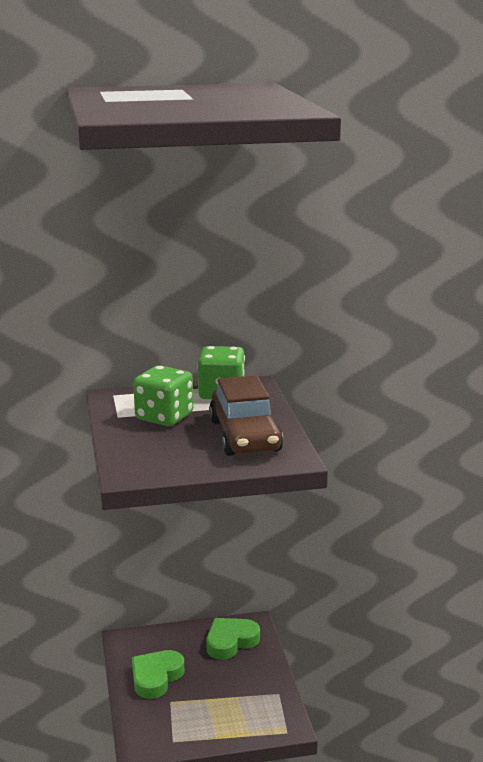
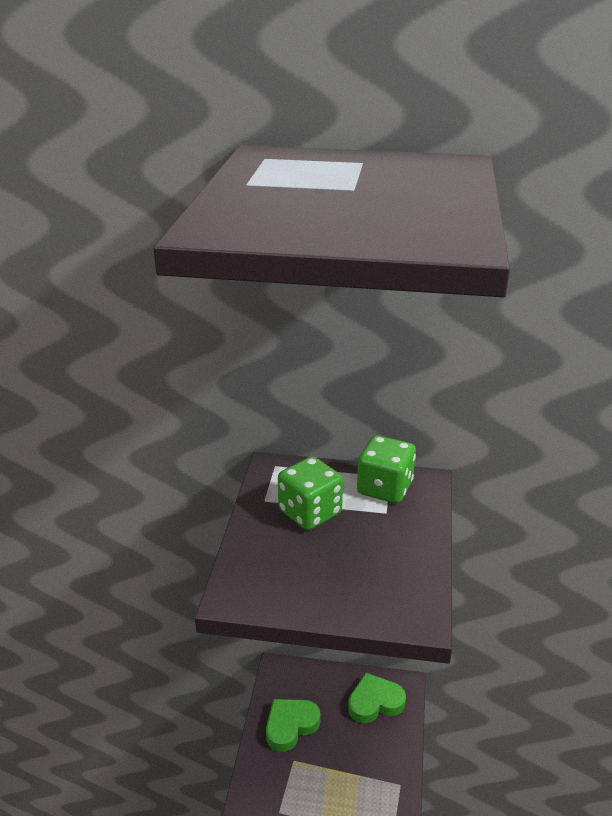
camera: 20 degrees right, 10 degrees up
(245, 436) = (381, 564): brown car -> none

